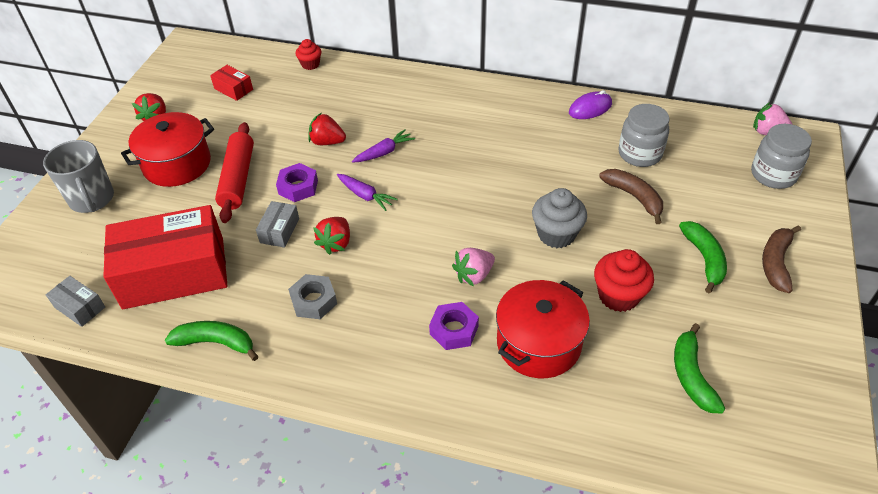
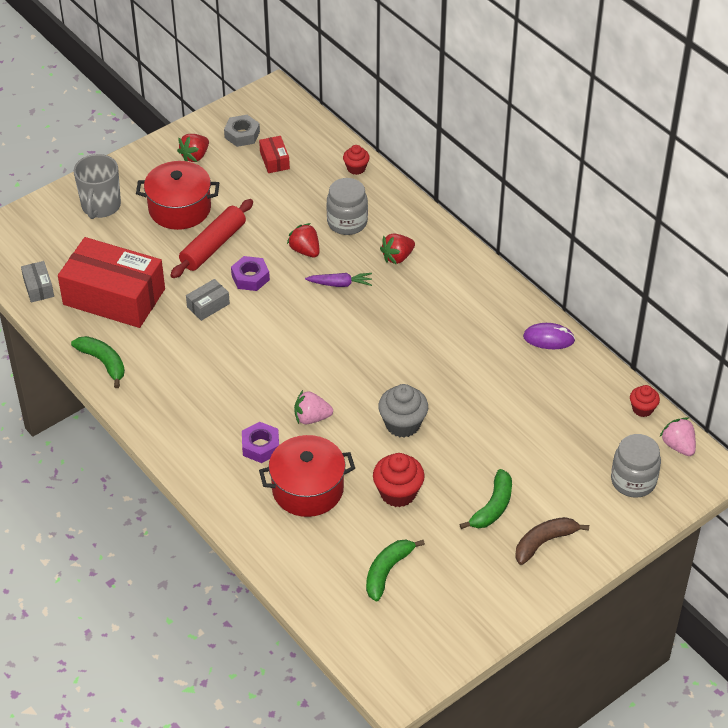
camera: 35 degrees right, 0 degrees up
(314, 301) = (187, 371): grey nut -> grey nut (242, 135)
(336, 243) = (238, 338): red strawberry -> red strawberry (397, 257)
(365, 196) = (292, 313): purple carrot -> none
(634, 197) = (495, 432): brown banana -> none
(639, 154) = (543, 401): grey jar -> grey jar (347, 222)
(713, 121) = (642, 409): none -> red cupcake

